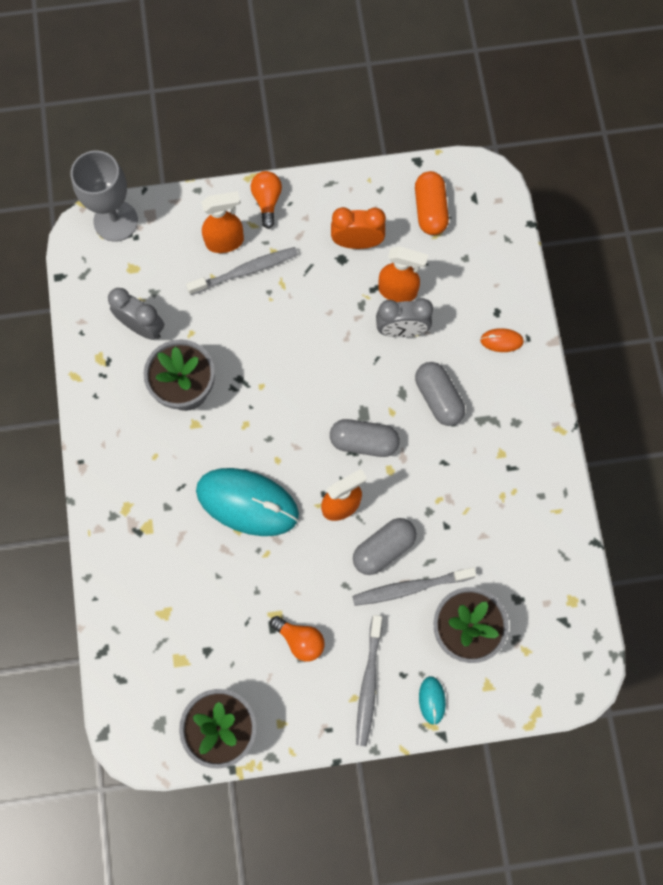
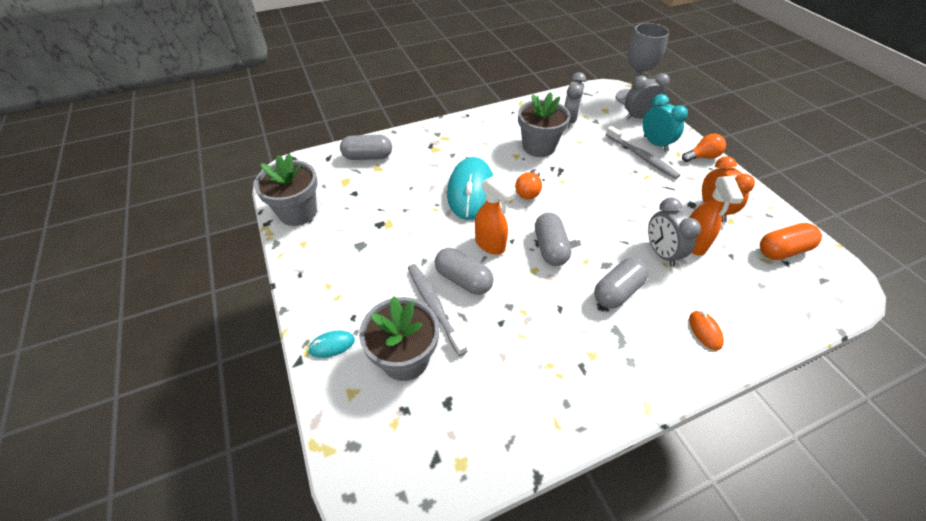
camera: 75 degrees right, 25 degrees down
(136, 623) = (368, 157): none -> grey capsule
(164, 233) = (639, 117): none -> grey clock
(225, 242) = (655, 143): orange spray bottle -> turquoise clock
(300, 640) = (372, 241): orange light bulb -> orange light bulb (528, 191)
(368, 683) = (342, 293): grey toothbrush -> none

